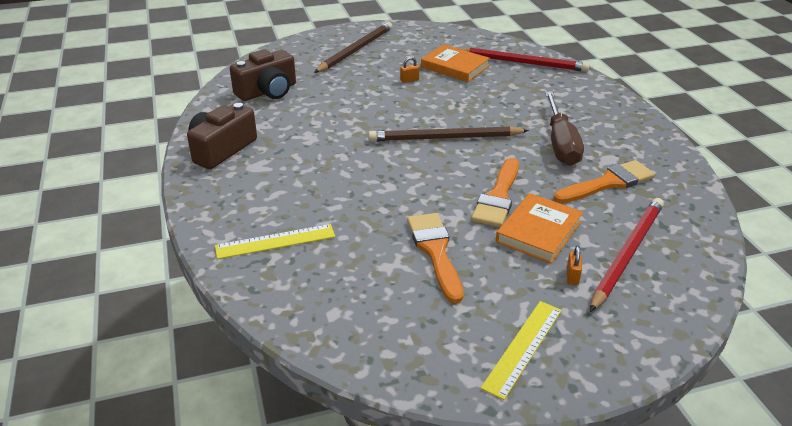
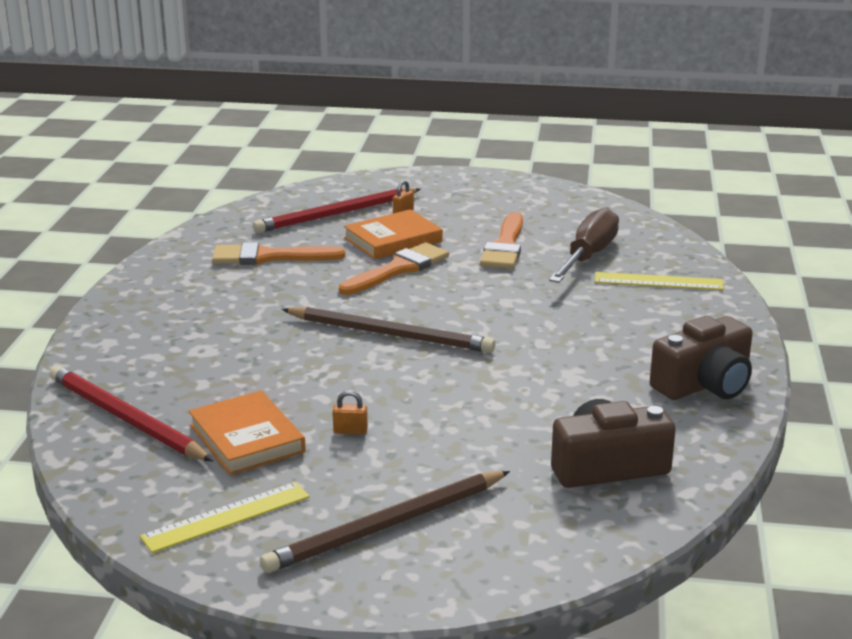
camera: 155 degrees left, 10 degrees down
(523, 347) = (488, 192): yellow ruler -> yellow ruler (226, 517)
(560, 144) = (258, 299): brown screwdriver -> brown screwdriver (588, 256)

